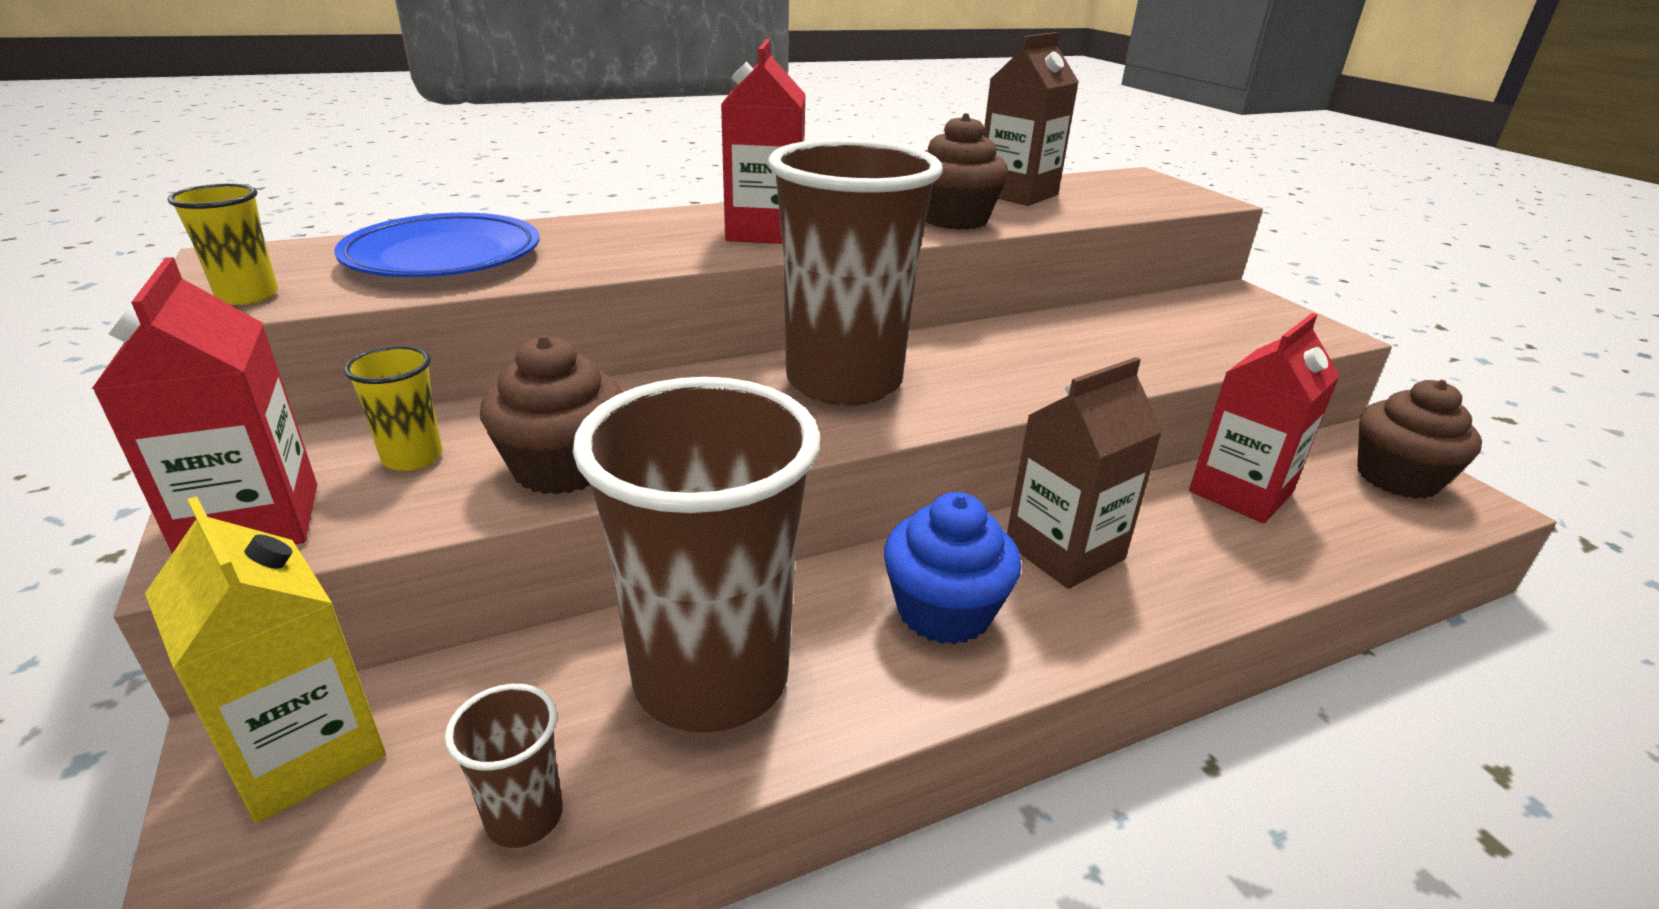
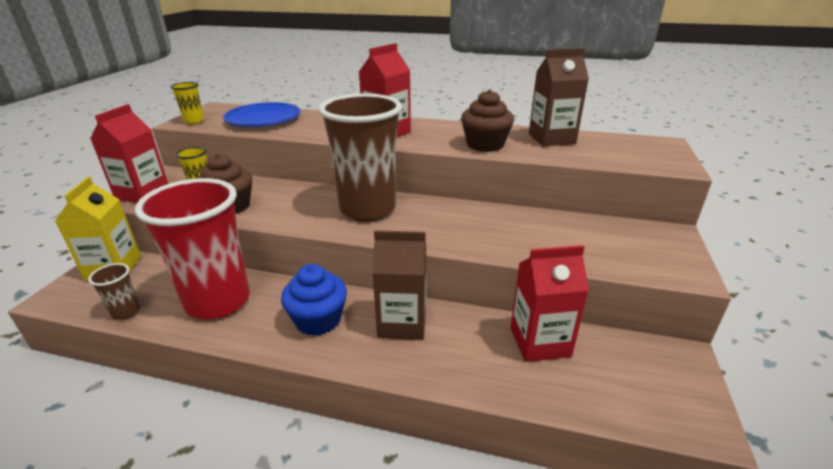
camera: 40 degrees right, 0 degrees up
(711, 678) = (218, 301): brown cup -> red cup
(1397, 478) = (665, 383): brown cupcake -> none

